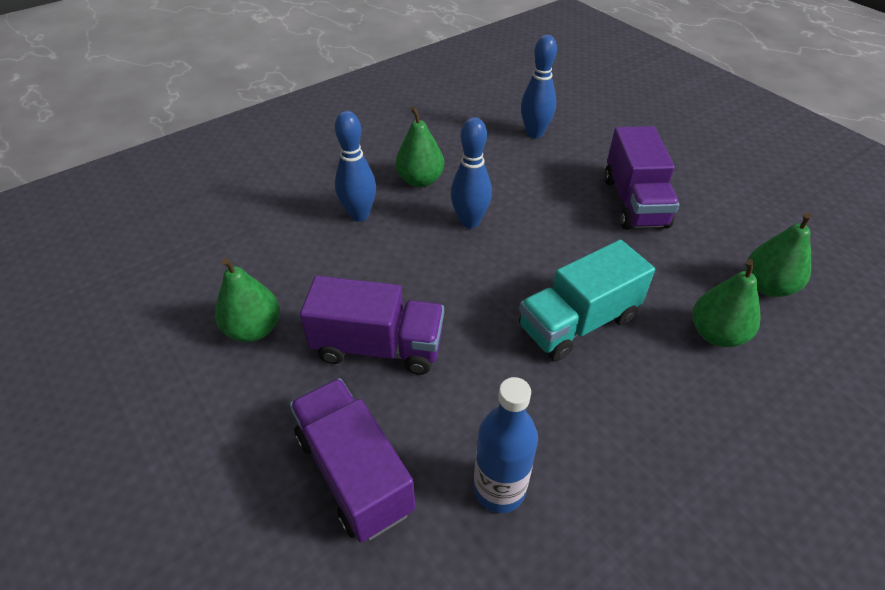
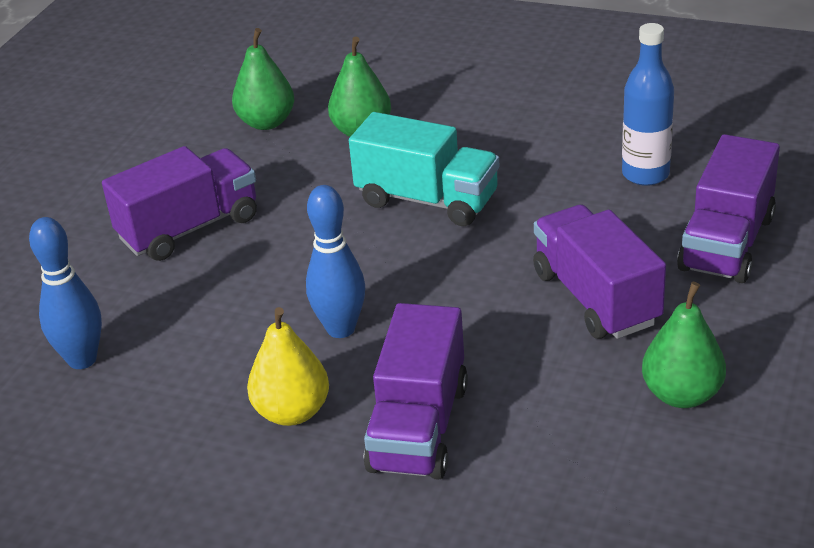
camera: 120 degrees left, 10 degrees down
(359, 215) = (418, 427): blue bowling pin -> purple truck
(420, 180) = (292, 412): green pear -> yellow pear

